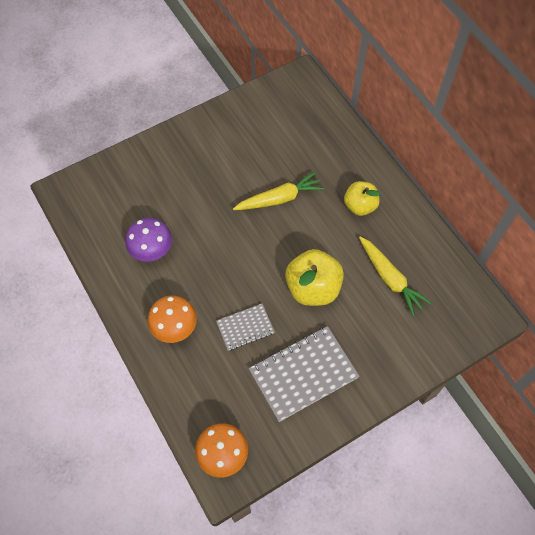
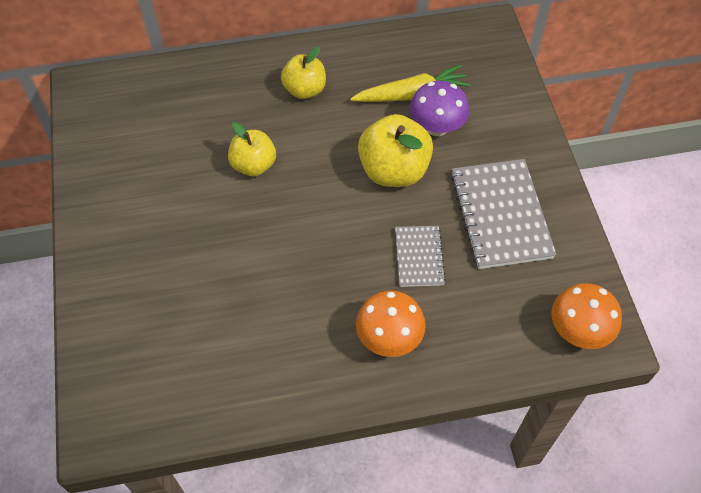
camera: 70 degrees left, 5 degrees down
(152, 250) = (260, 335): purple mushroom -> purple mushroom (436, 127)
(279, 198) = (253, 165): yellow carrot -> yellow apple

